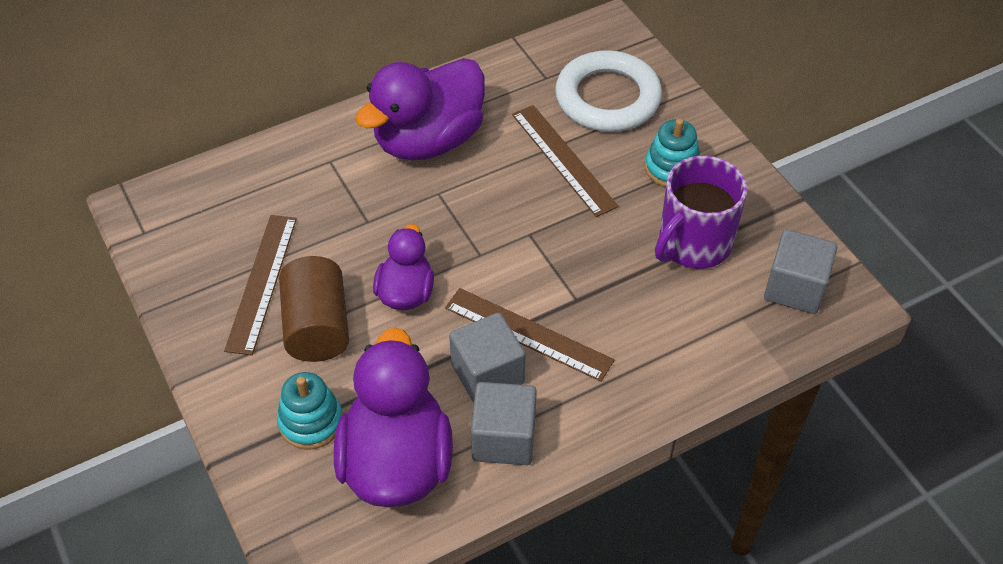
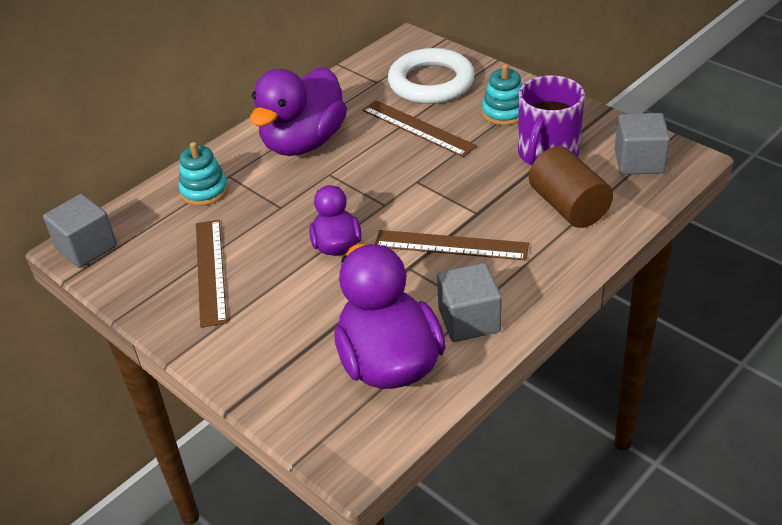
camera: 15 degrees left, 10 degrees down
(311, 422) = (301, 355): turquoise stacking toy -> turquoise stacking toy (204, 191)
(317, 326) = (273, 288): brown cylinder -> brown cylinder (568, 206)
(487, 374) = (432, 280): grey cube -> grey cube (86, 248)

